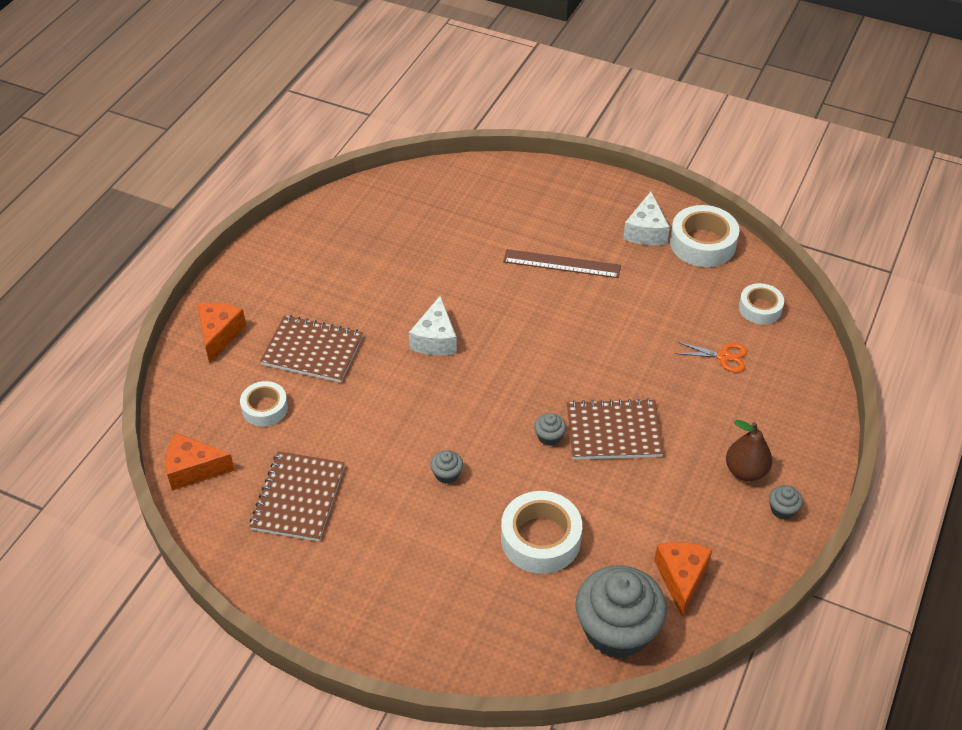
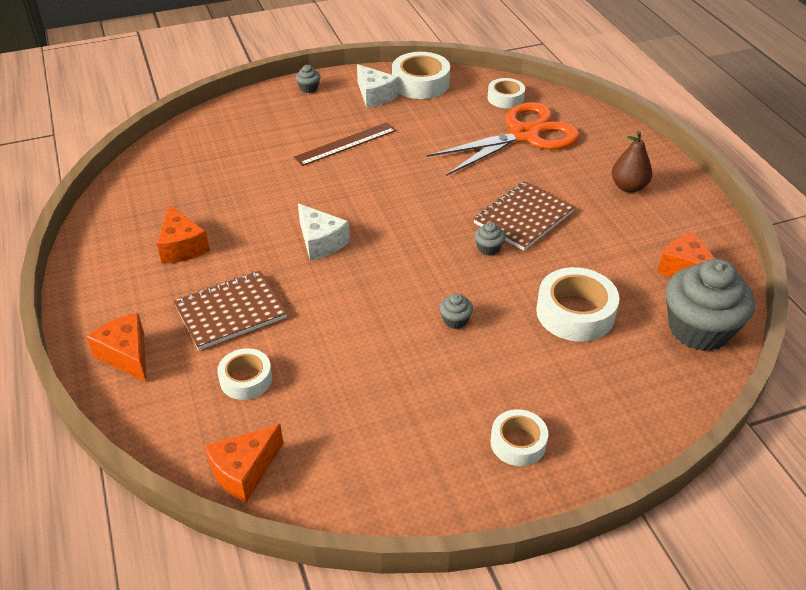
camera: 45 degrees left, 5 degrees down
(298, 498) = (367, 421): brown notebook -> none
(341, 275) = (182, 247): none -> orange cheese
(369, 594) = (518, 443): none -> white tape
(723, 356) = (524, 135): orange scissors -> orange scissors, size x2.49
(782, 509) = (677, 193): grey cupcake -> grey cupcake (309, 88)

